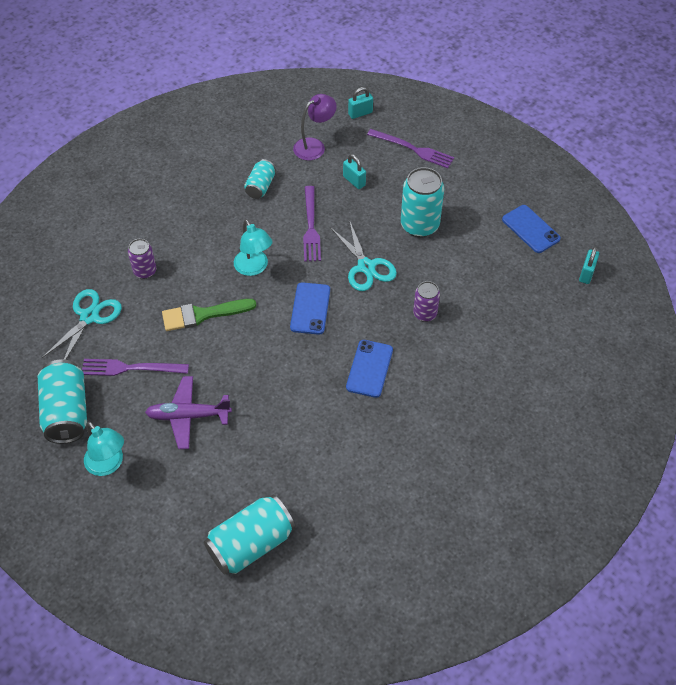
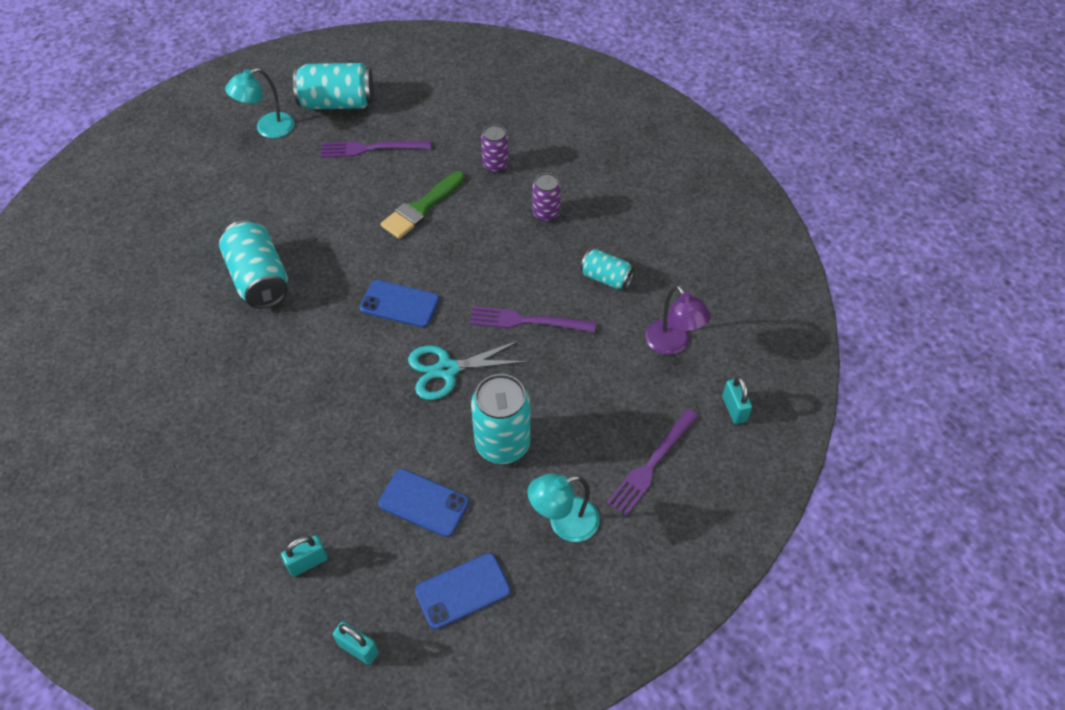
camera: 100 degrees right, 0 degrees up
(89, 317) = (446, 121): turquoise scissors -> none
(131, 368) = (371, 148): purple fork -> purple fork turned 105 degrees counterclockwise
(188, 416) = (297, 187): purple plane -> none
(203, 315) = (421, 208): green brush -> green brush turned 135 degrees counterclockwise
(251, 544) = (135, 222): turquoise can -> turquoise can (259, 279)
(254, 268) = (475, 258): turquoise lamp -> turquoise lamp (564, 523)
(354, 181) = (599, 380): turquoise padlock -> turquoise padlock (308, 562)
(369, 368) = (295, 348): blue phone -> blue phone (423, 503)
(425, 314) = (354, 421): purple can -> purple can (546, 213)

